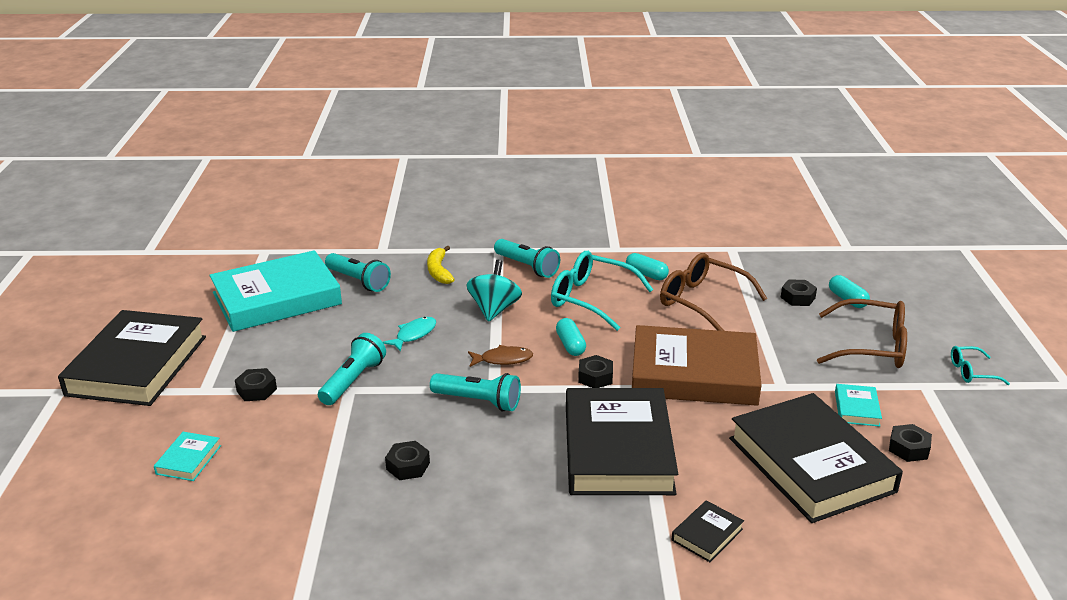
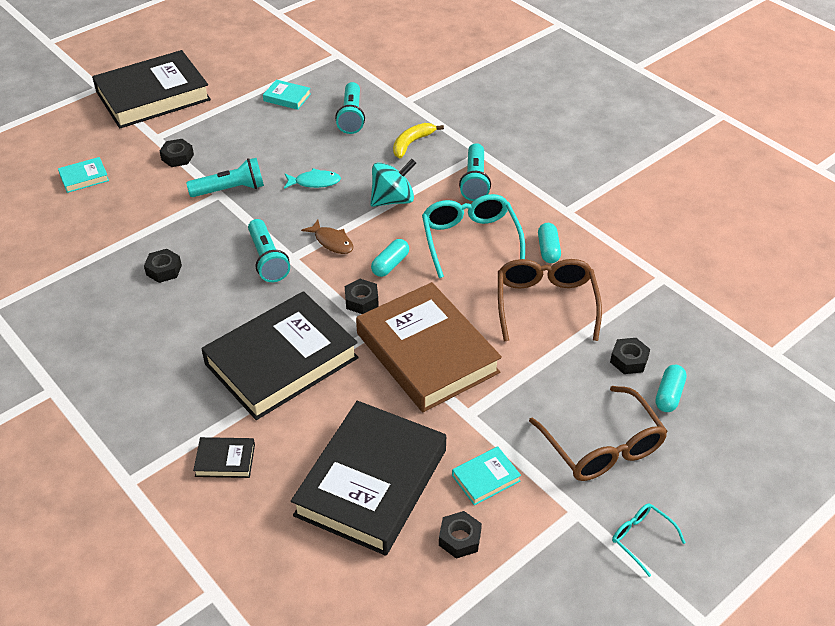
camera: 50 degrees right, 15 degrees up
(277, 298) = (287, 97): turquoise book -> turquoise book, size x0.41

